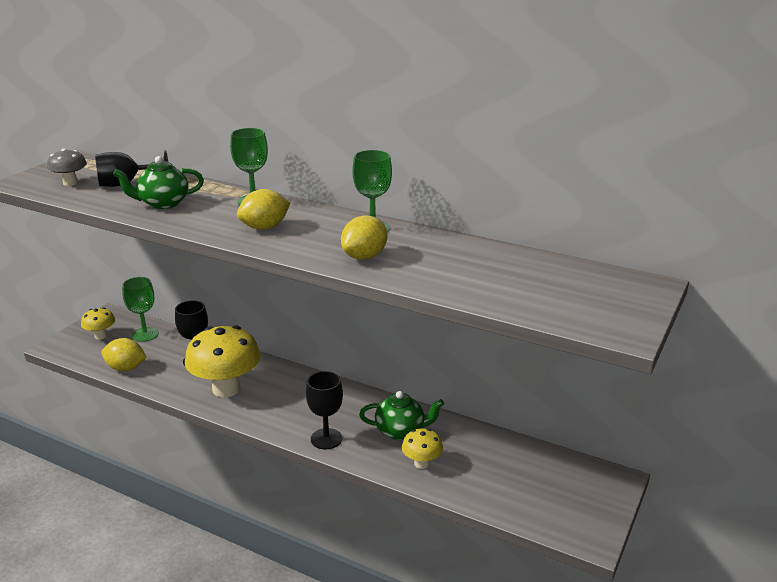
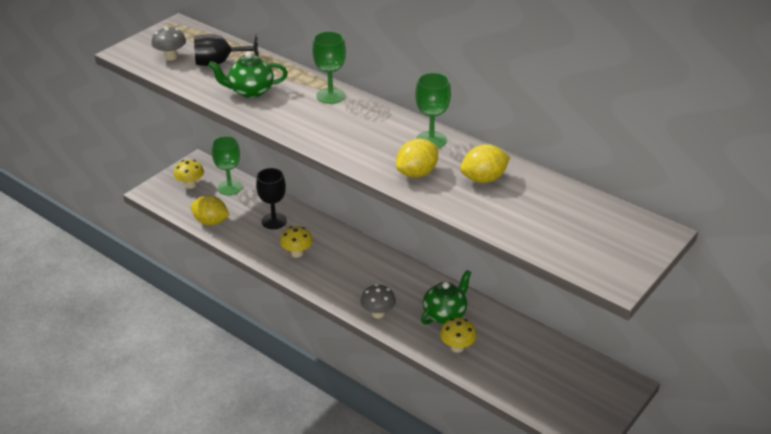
camera: 10 degrees right, 10 degrees up
(226, 389) = (297, 253): yellow mushroom -> yellow mushroom, size x0.49
(265, 227) = (336, 129): yellow lemon -> yellow lemon (483, 179)
(326, 439) = (378, 313): black goblet -> grey mushroom
(400, 431) = (445, 314): green teapot -> green teapot turned 60 degrees counterclockwise

